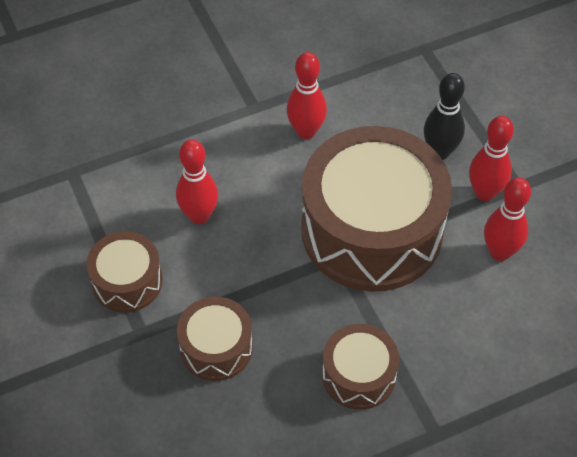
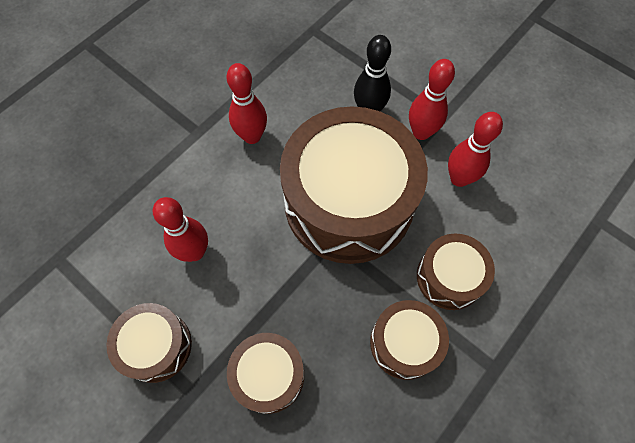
camera: 25 degrees left, 10 degrees up
(436, 337) = (449, 277): none -> brown drum

